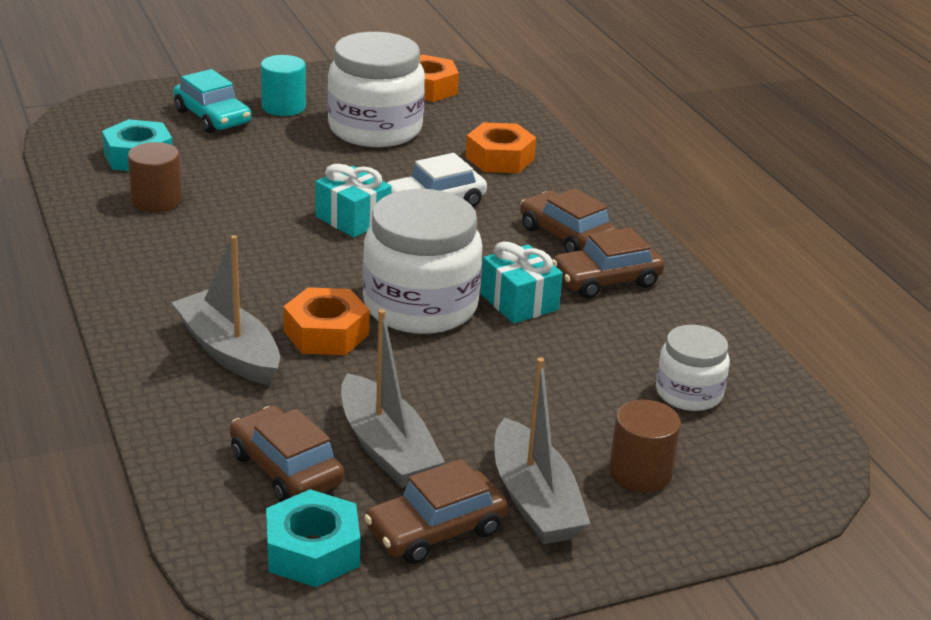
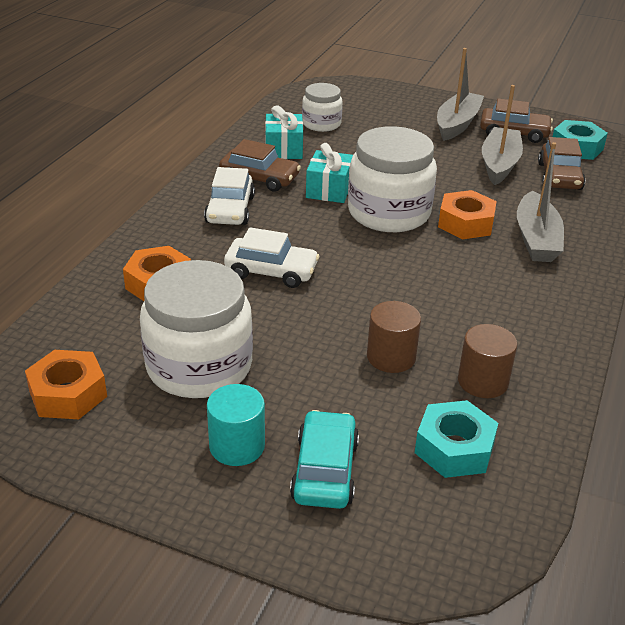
camera: 135 degrees left, 5 degrees up
(353, 219) = (347, 287): turquoise gift -> turquoise gift (283, 149)
(566, 236) = (230, 209): brown car -> white car
(640, 472) = (396, 113): brown cylinder -> brown cylinder (391, 357)

